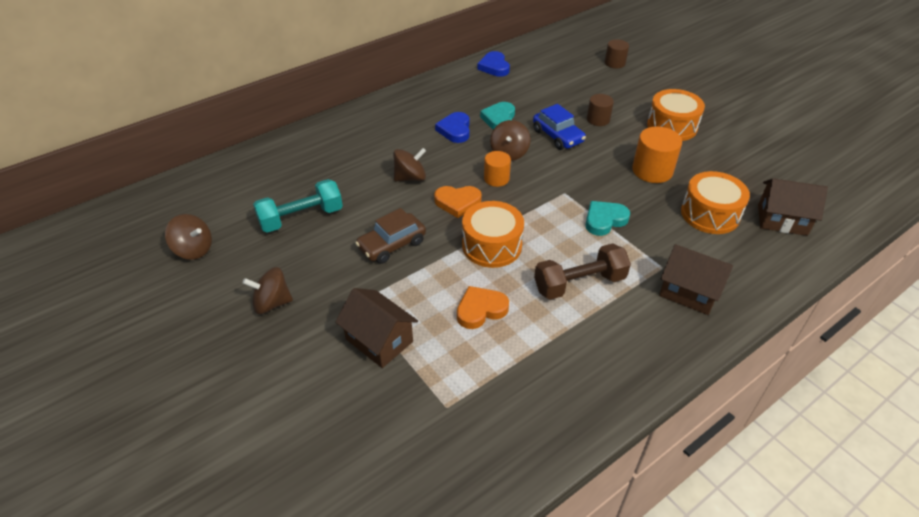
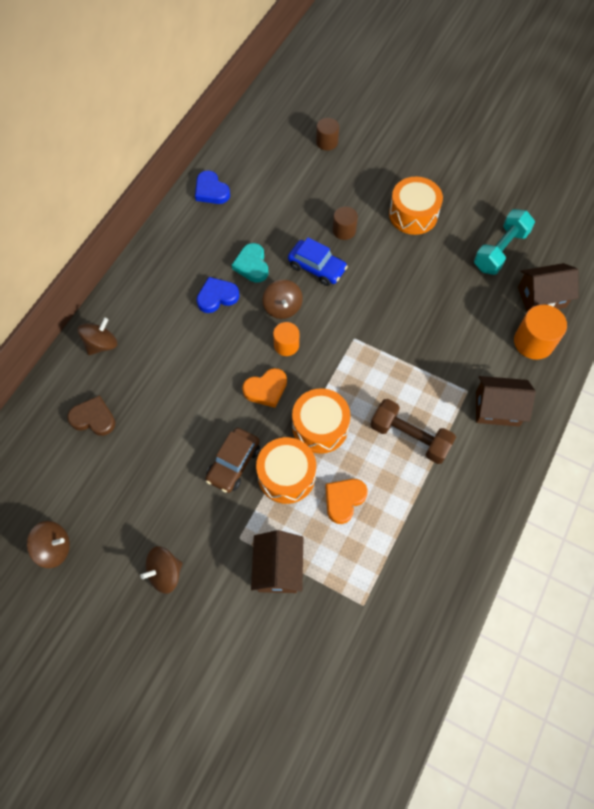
camera: 25 degrees left, 20 degrees up
(295, 175) = (93, 418): none -> brown heart
(301, 218) = (132, 468): turquoise dumbbell -> turquoise dumbbell (500, 250)
(379, 340) = (278, 568): brown house -> brown house turned 75 degrees clockwise
(410, 177) = (207, 376): brown spinning top -> brown spinning top (101, 344)
(455, 130) = (217, 297): blue heart -> blue heart turned 90 degrees clockwise
(579, 283) = (410, 437): brown dumbbell -> brown dumbbell turned 75 degrees clockwise
(604, 220) = (401, 357): turquoise heart -> none
(652, 170) = (417, 280): orange cylinder -> orange cylinder (533, 342)
(710, 214) = (483, 314): orange drum -> orange drum (286, 475)

